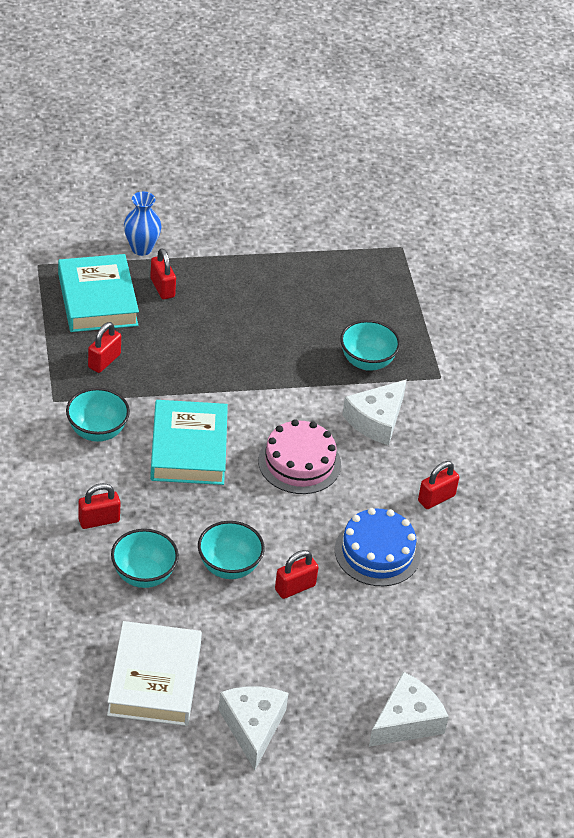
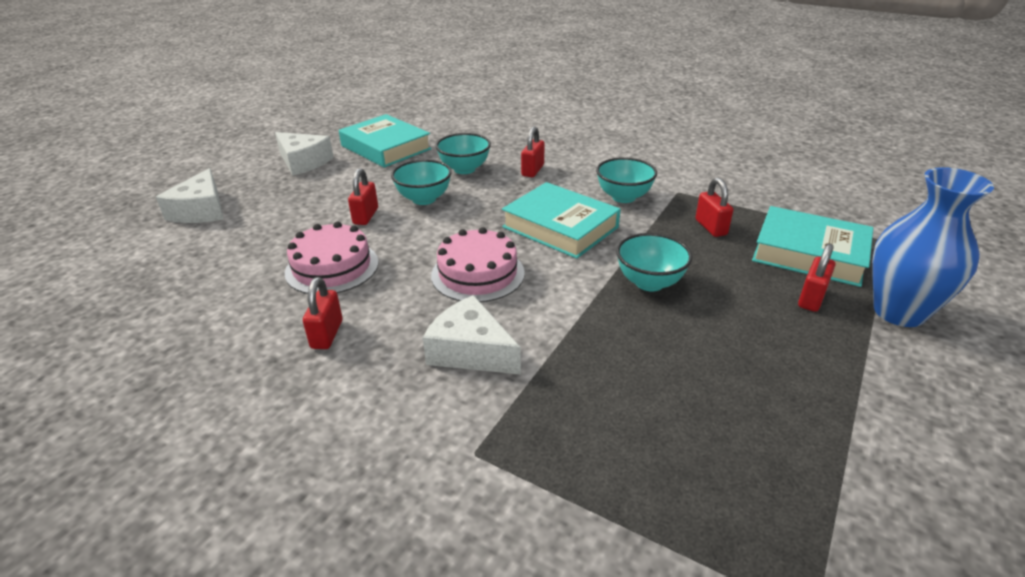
camera: 135 degrees right, 10 degrees down
(141, 248) = (899, 312): blue vase -> blue vase, size x1.66
(154, 680) = (386, 147): white book -> turquoise book
(162, 288) = (811, 298): red padlock -> red padlock turned 75 degrees counterclockwise
(367, 362) = (566, 396): turquoise bowl -> turquoise bowl (649, 282)
(376, 420) = (470, 351): white cheese -> white cheese turned 45 degrees counterclockwise
(377, 552) = (332, 267): blue cake -> pink cake

